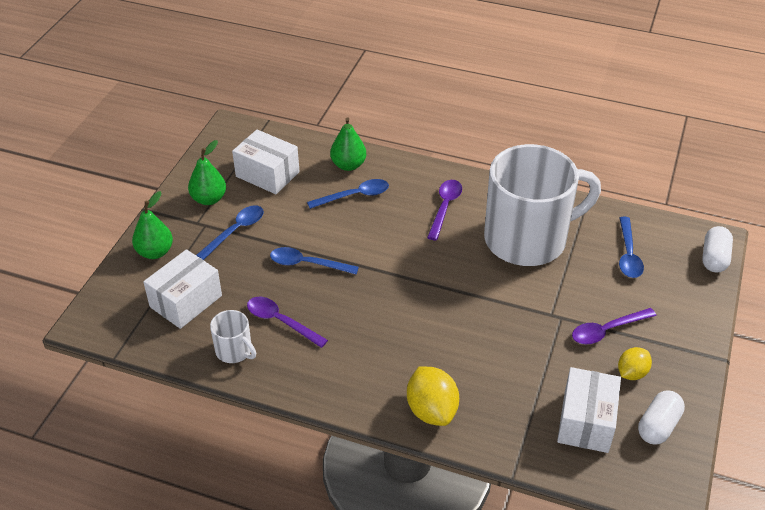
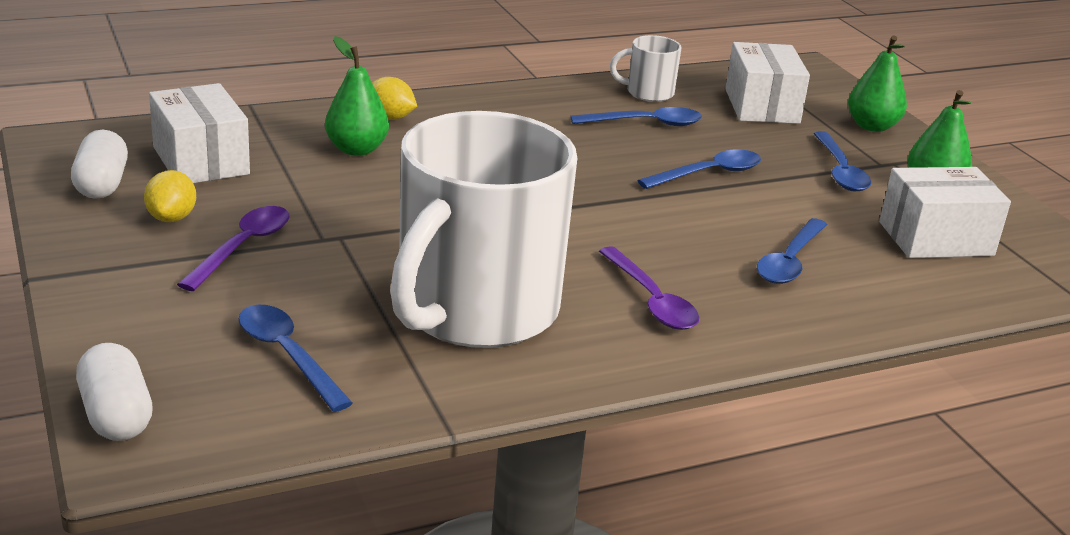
camera: 135 degrees right, 15 degrees down
(281, 321) = (645, 123): purple spoon -> blue spoon
(348, 165) = (870, 296): green pear -> green pear (356, 149)
(431, 410) = (390, 117): yellow lemon -> yellow lemon, size x0.62

